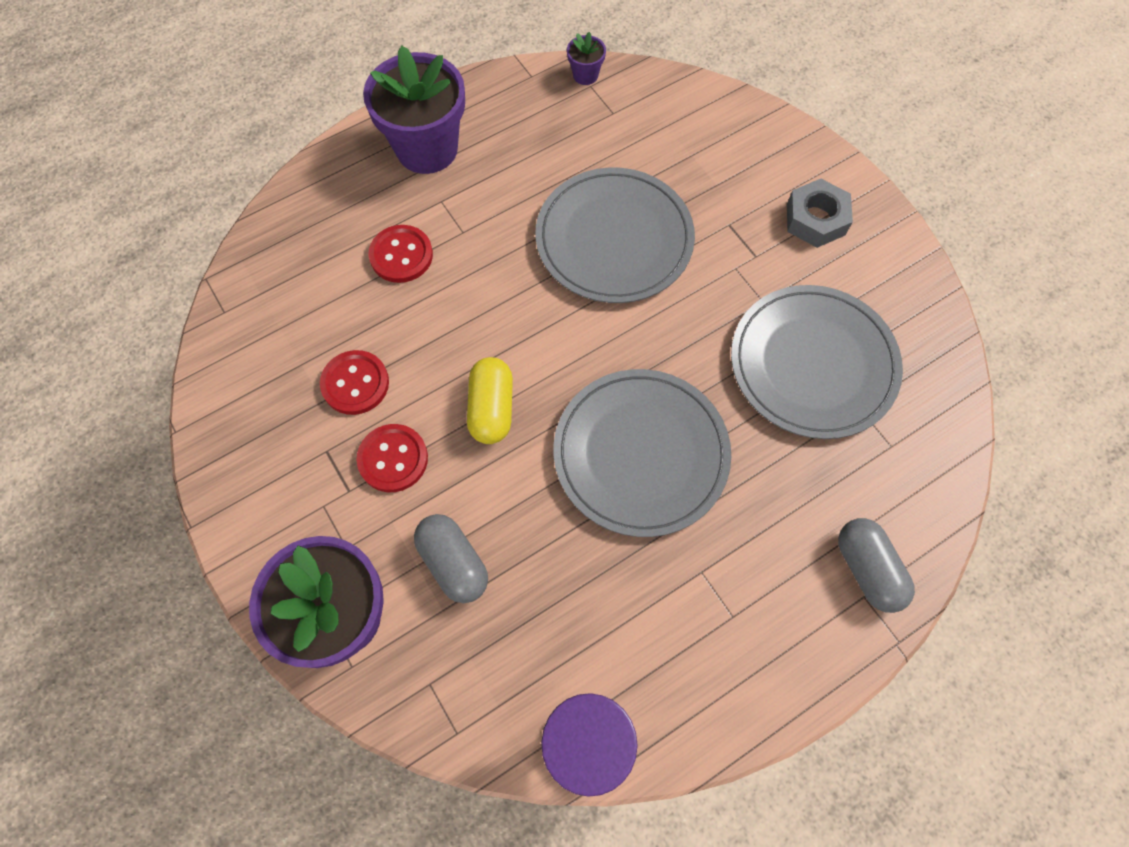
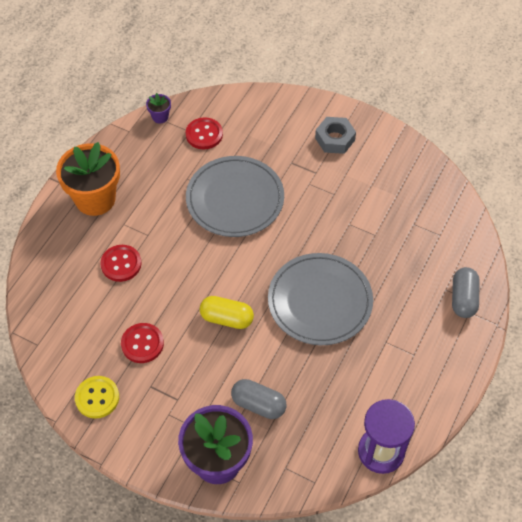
camera: 30 degrees left, 10 degrees down
(247, 428) = (97, 398): none -> yellow button
(393, 459) = (190, 371): red button -> red button (204, 134)
(427, 148) = (95, 199): purple flower pot -> orange flower pot
(491, 408) = (227, 318): yellow capsule -> yellow capsule turned 45 degrees counterclockwise
(813, 364) = (378, 213): grey plate -> none
(867, 569) = (463, 298): grey capsule -> grey capsule turned 60 degrees clockwise

